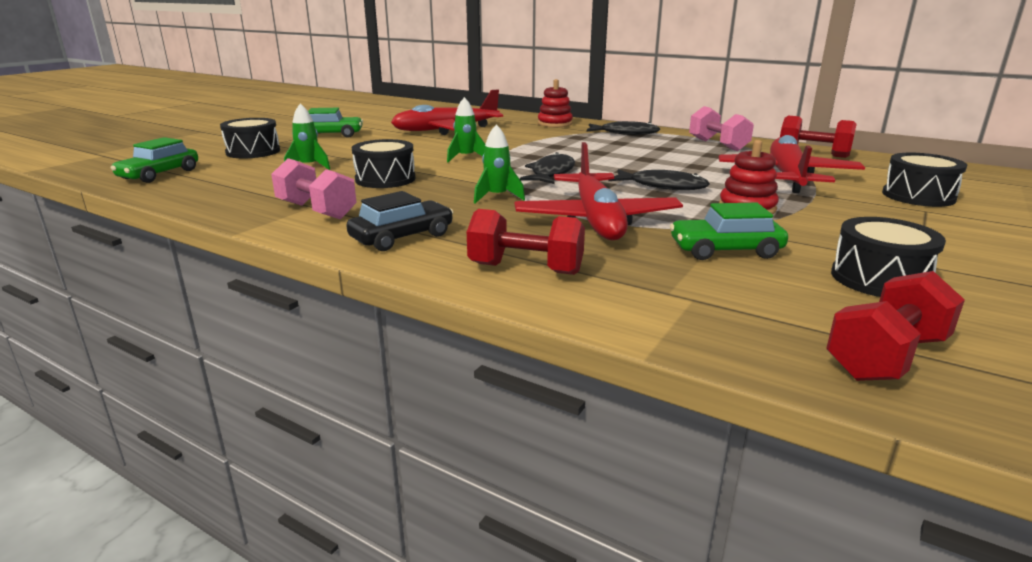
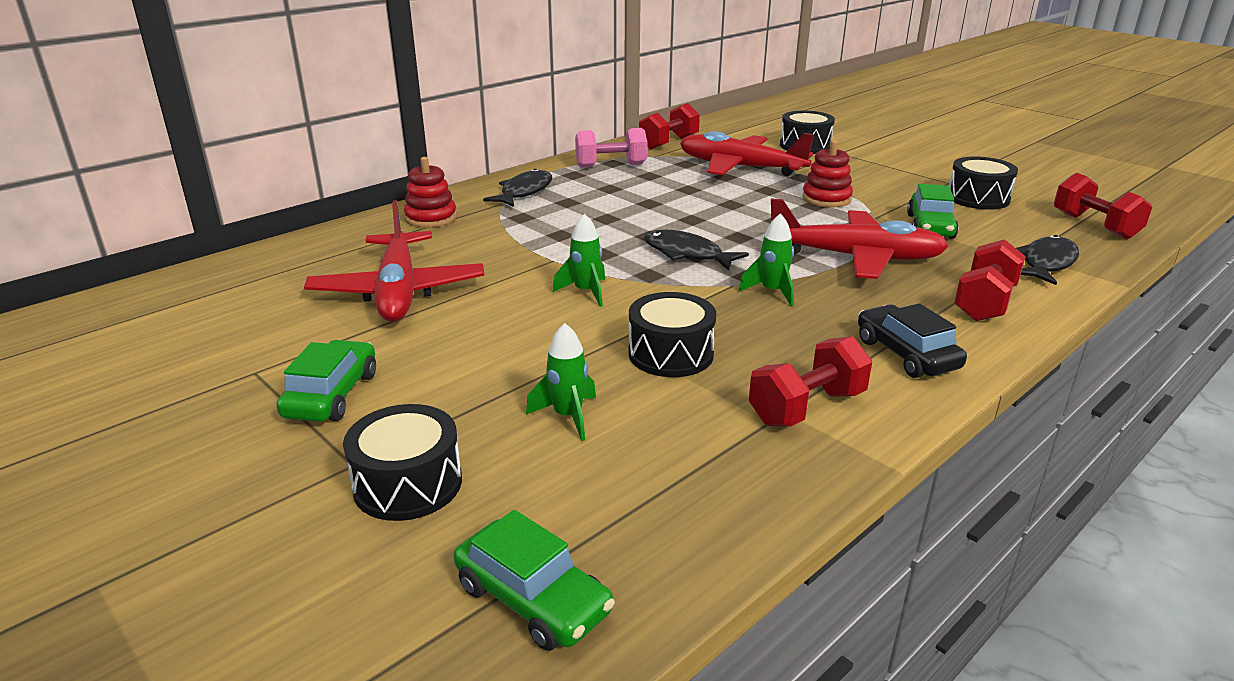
camera: 75 degrees left, 5 degrees up
(316, 211) = (807, 407): pink dumbbell -> red dumbbell
(663, 186) = (754, 214): black fish -> black fish (1046, 263)

